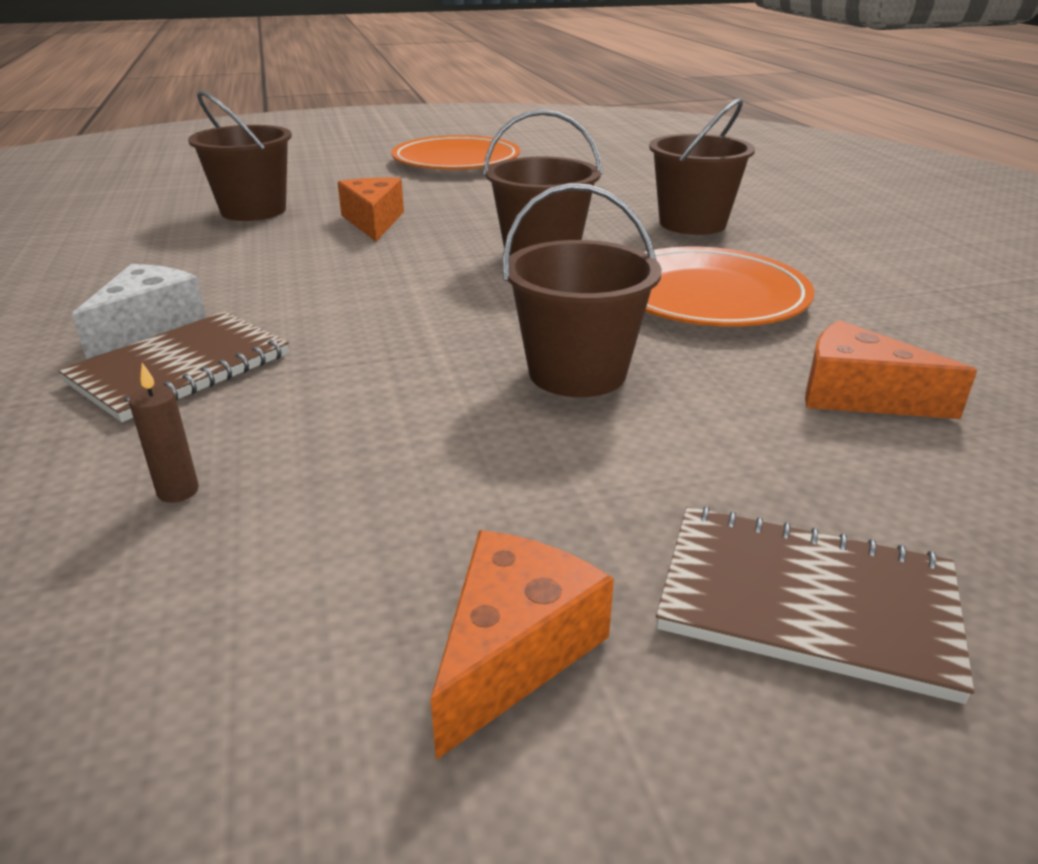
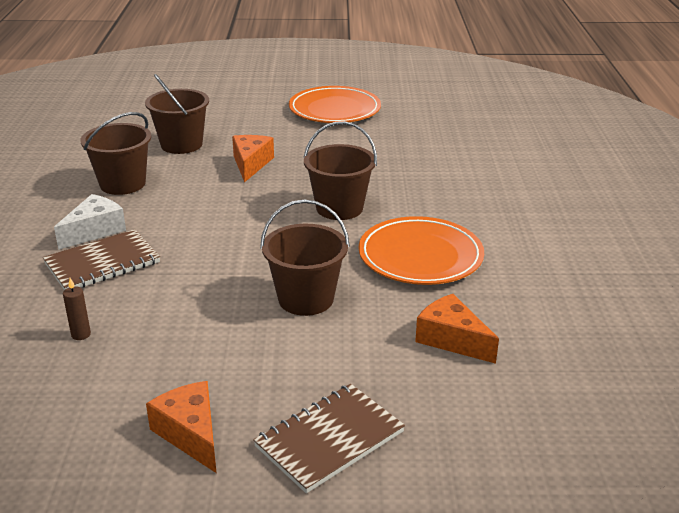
camera: 15 degrees right, 0 degrees up
(514, 651) = (191, 434): orange cheese -> orange cheese turned 75 degrees counterclockwise
(692, 223) = (457, 193): brown bucket -> brown bucket (122, 184)
(806, 602) = (329, 439): brown notebook -> brown notebook turned 75 degrees counterclockwise

